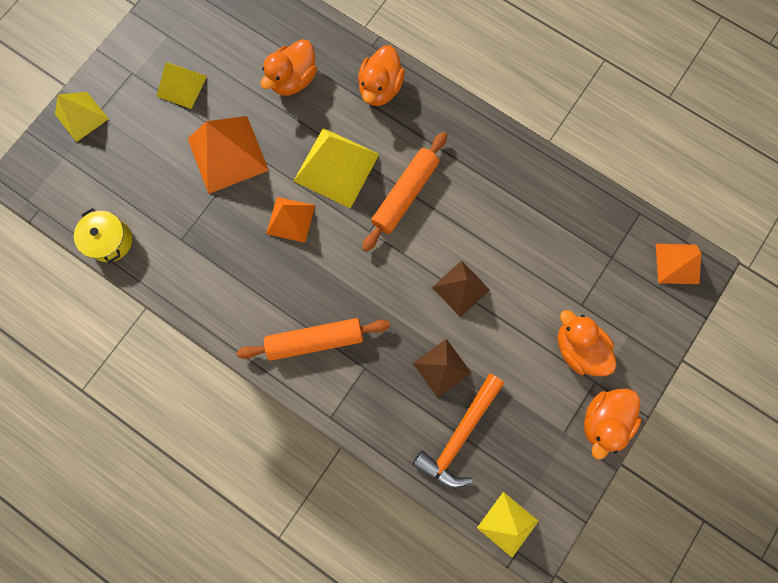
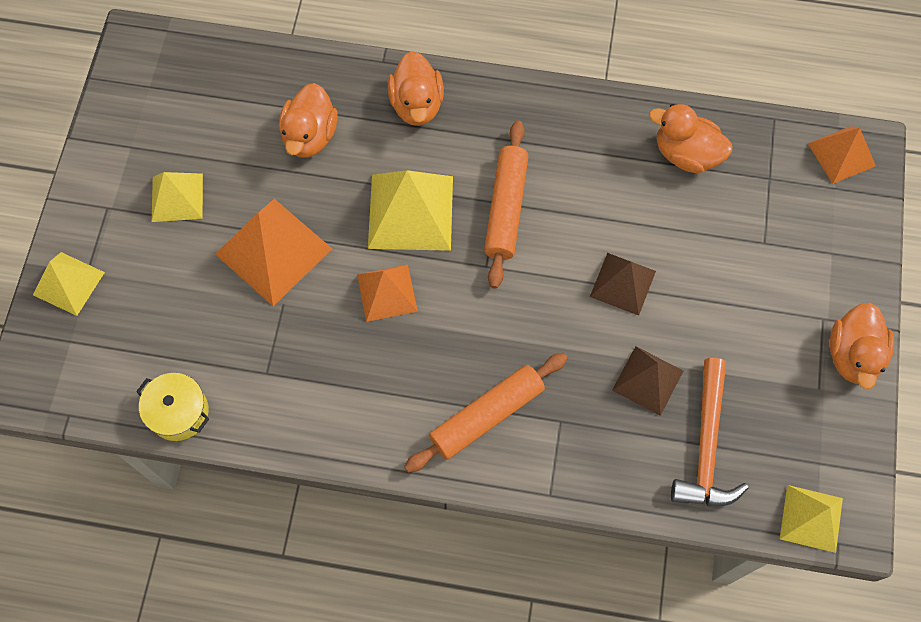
camera: 25 degrees left, 10 degrees down
(577, 348) = (784, 290): orange duck -> orange duck (686, 154)

